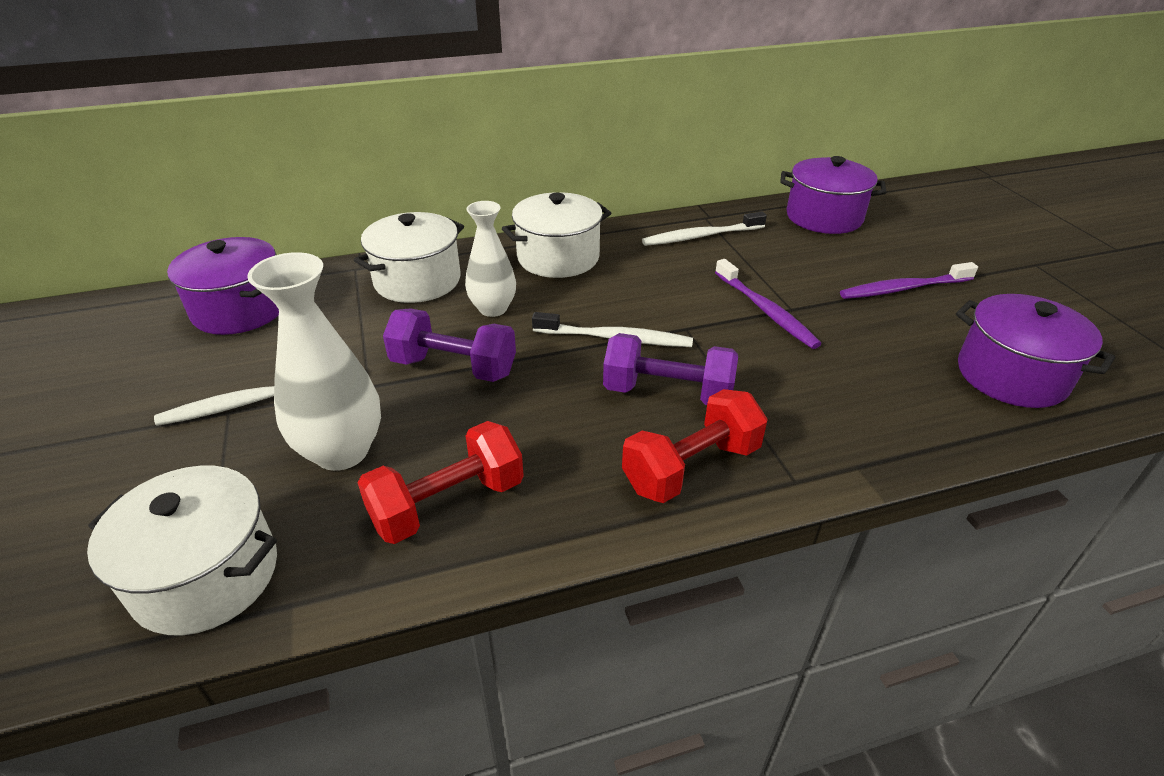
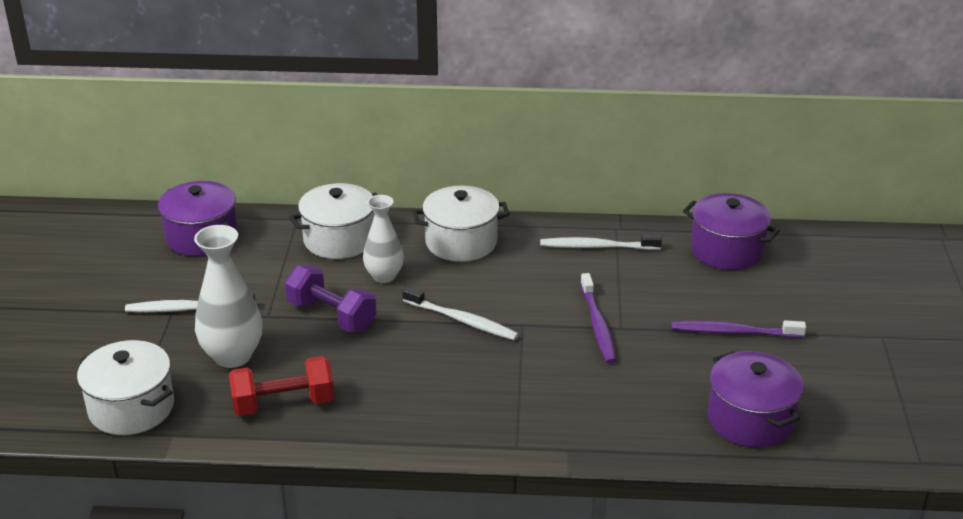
camera: 20 degrees right, 5 degrees down
(667, 393) = (472, 369): purple dumbbell -> none
(691, 467) = (452, 421): red dumbbell -> none

